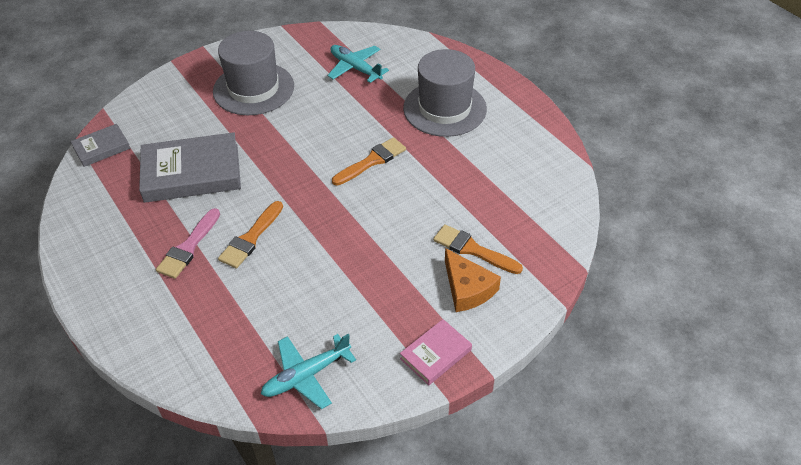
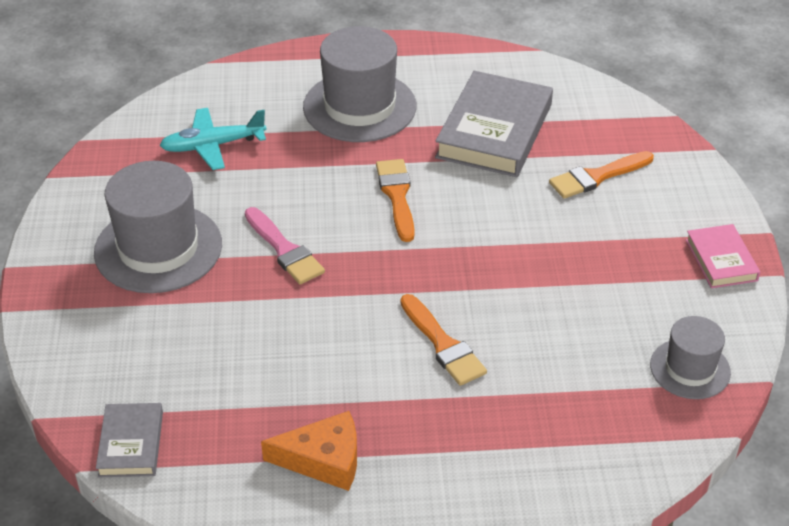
camera: 60 degrees left, 5 degrees down
(188, 247) = (413, 408): pink brush -> pink brush (284, 250)
(192, 173) = (274, 362): grey book -> grey book (494, 131)
(306, 375) = (690, 369): turquoise plane -> grey hat
(467, 288) = (648, 202): orange cheese -> orange cheese (323, 459)

